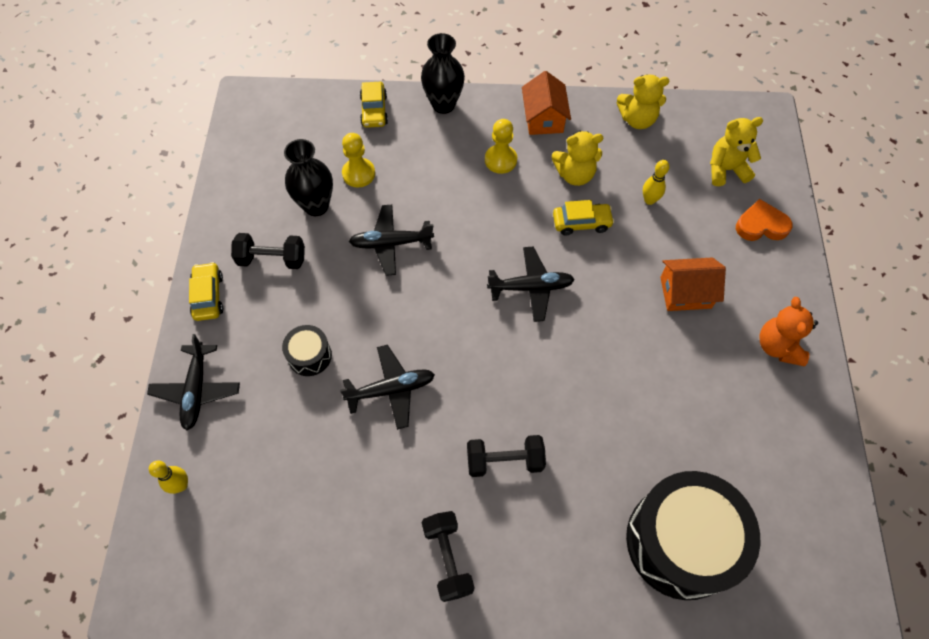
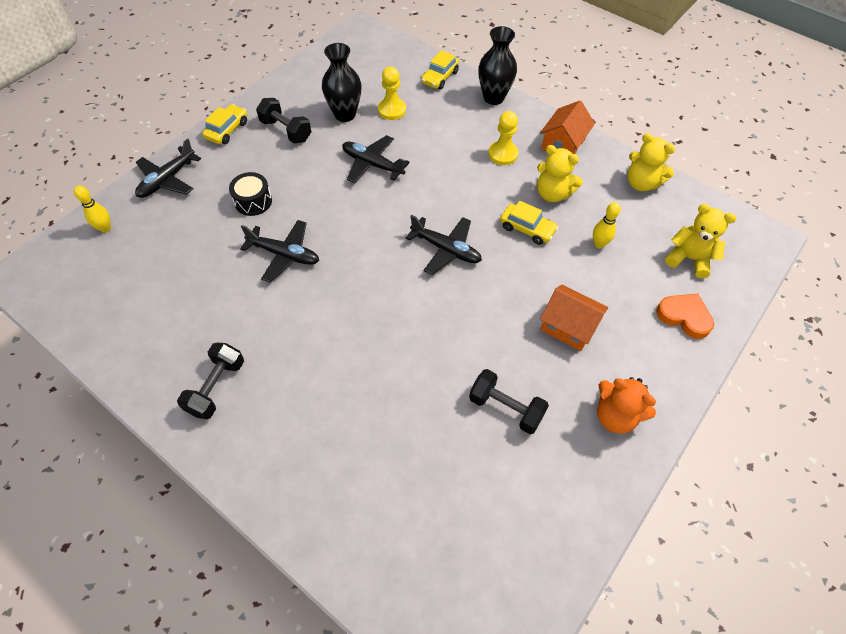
camera: 35 degrees right, 5 degrees down
(504, 461) = (316, 351): black dumbbell -> black dumbbell (506, 408)
(681, 541) = (394, 502): black drum -> none
(778, 346) = (615, 416): orange teddy bear -> orange teddy bear turned 90 degrees counterclockwise

